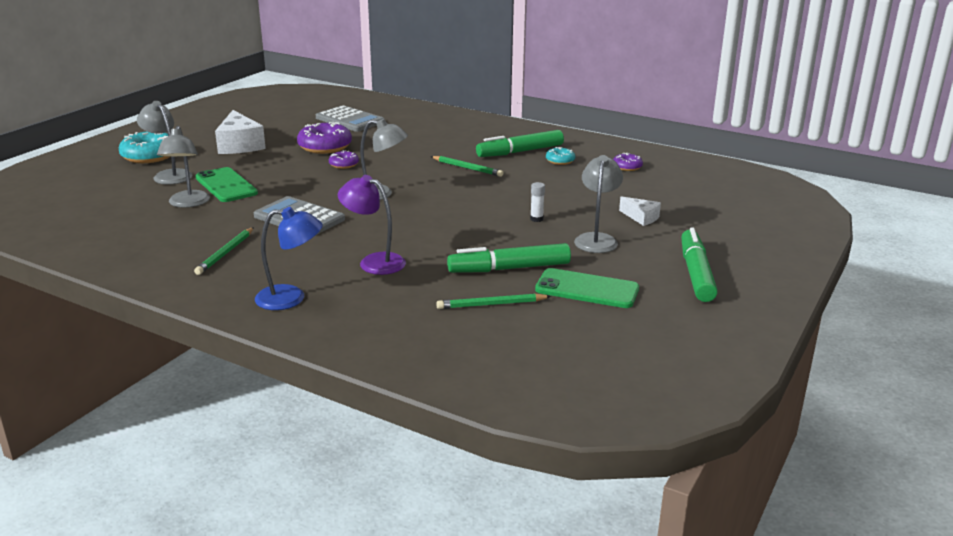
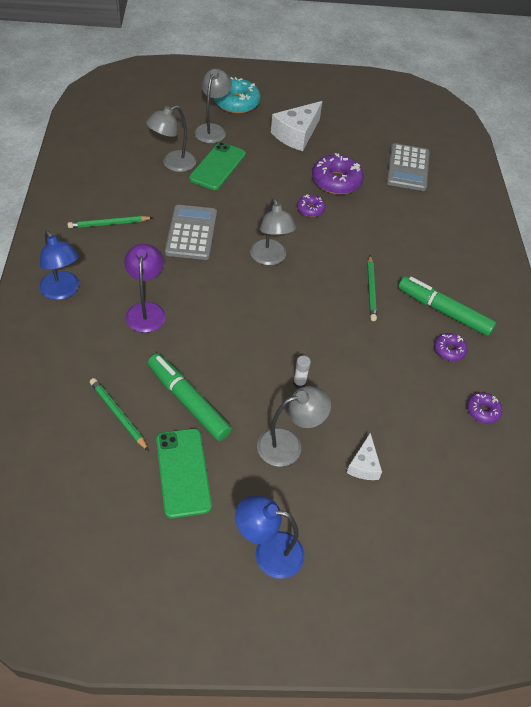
camera: 55 degrees right, 25 degrees up
(560, 161) = (449, 350): turquoise donut -> purple donut
(696, 273) = (268, 552): green marker -> blue lamp

